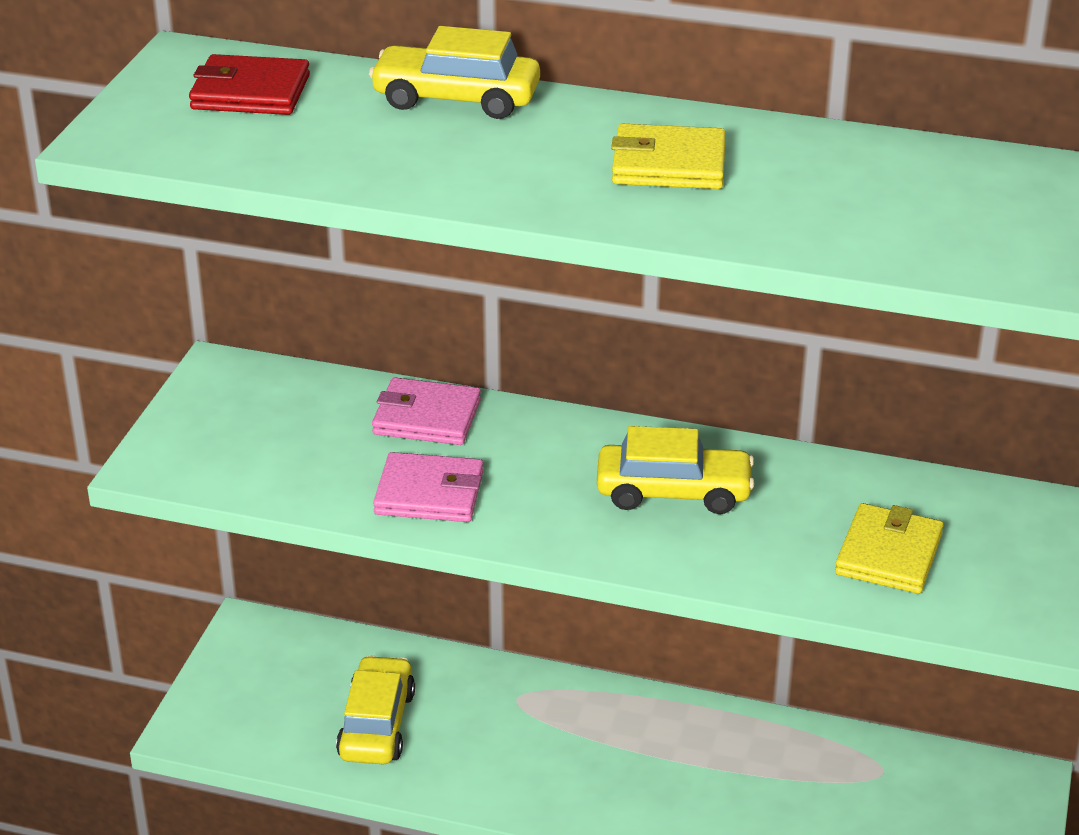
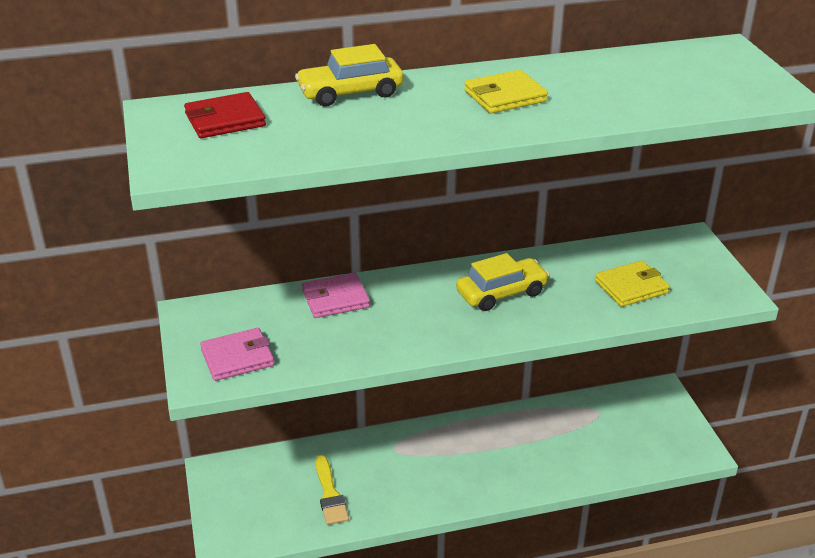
camera: 30 degrees left, 0 degrees up
(377, 724) = (330, 494): yellow car -> yellow brush
(429, 493) = (376, 339): pink wallet -> pink wallet (237, 357)
(888, 554) = (631, 287): yellow wallet -> yellow wallet turned 75 degrees clockwise

